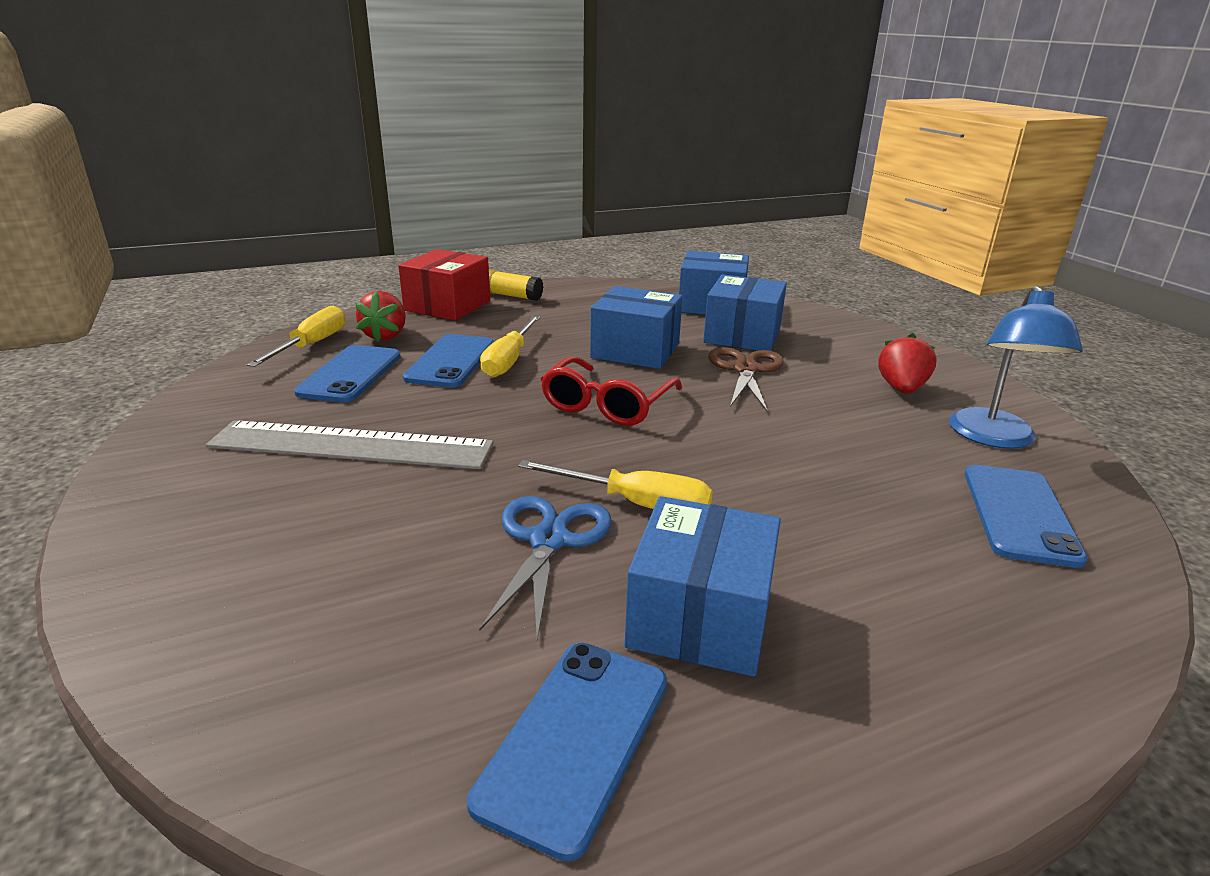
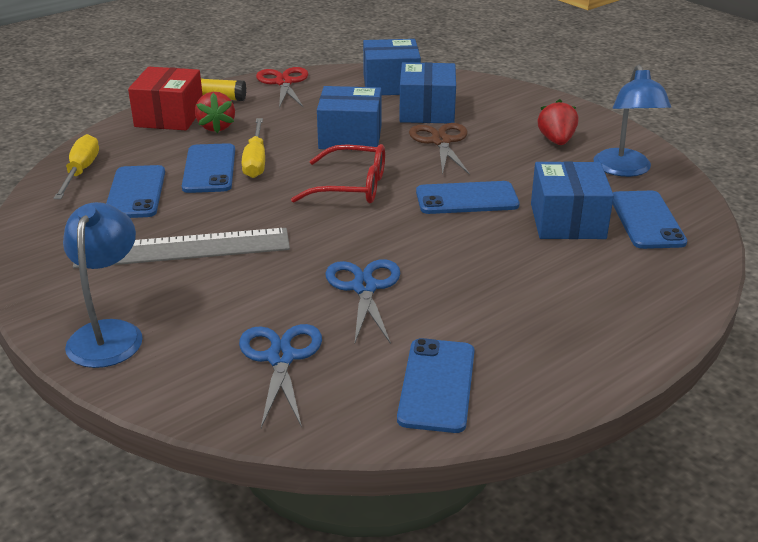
camera: 15 degrees left, 5 degrees up
(169, 540) = (109, 333): none -> blue lamp
(361, 629) = (281, 358): none -> blue scissors
(385, 336) = (137, 154): red strawberry -> red strawberry (216, 127)
(591, 289) = (284, 82): none -> red scissors
(607, 405) = (352, 187): red glasses -> red glasses turned 90 degrees counterclockwise
(636, 504) = (408, 255): yellow screwdriver -> none
(700, 617) = (477, 314): blue box -> blue box (567, 221)
(752, 442) = (467, 199): none -> blue phone

